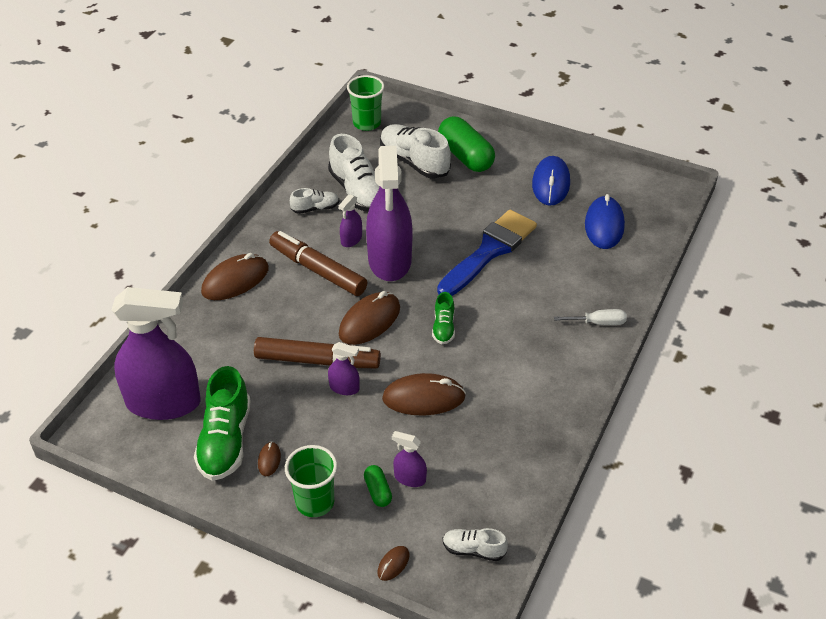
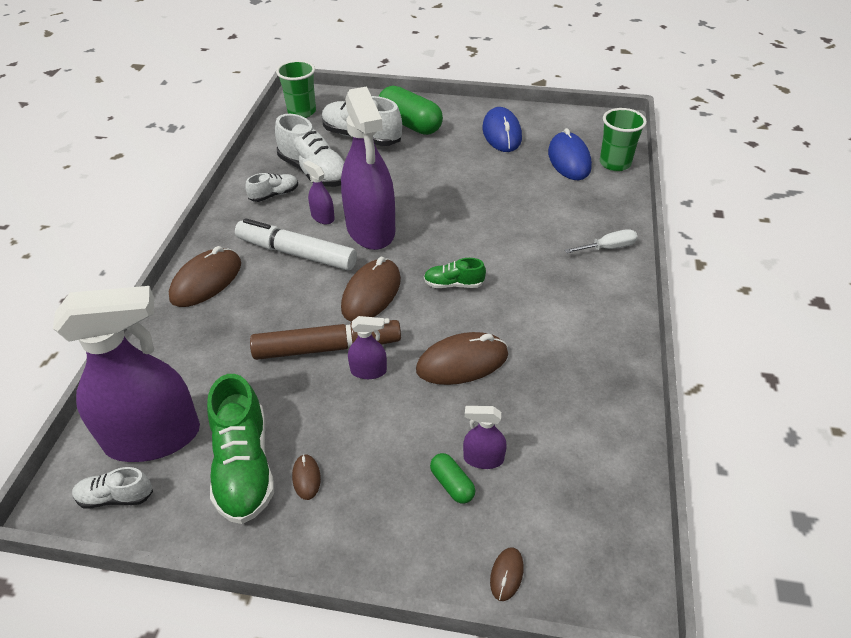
camera: 15 degrees left, 0 degrees up
(315, 502) = (380, 518): green cup -> green cup (615, 163)
(318, 270) = (296, 253): brown marker -> white marker
(351, 239) = (322, 217): purple spray bottle -> purple spray bottle turned 120 degrees clockwise
(443, 328) = (453, 284): green shoe -> green shoe turned 105 degrees clockwise
(473, 550) = (594, 529): white shoe -> white shoe (115, 497)
(489, 251) = (469, 202): blue brush -> none

